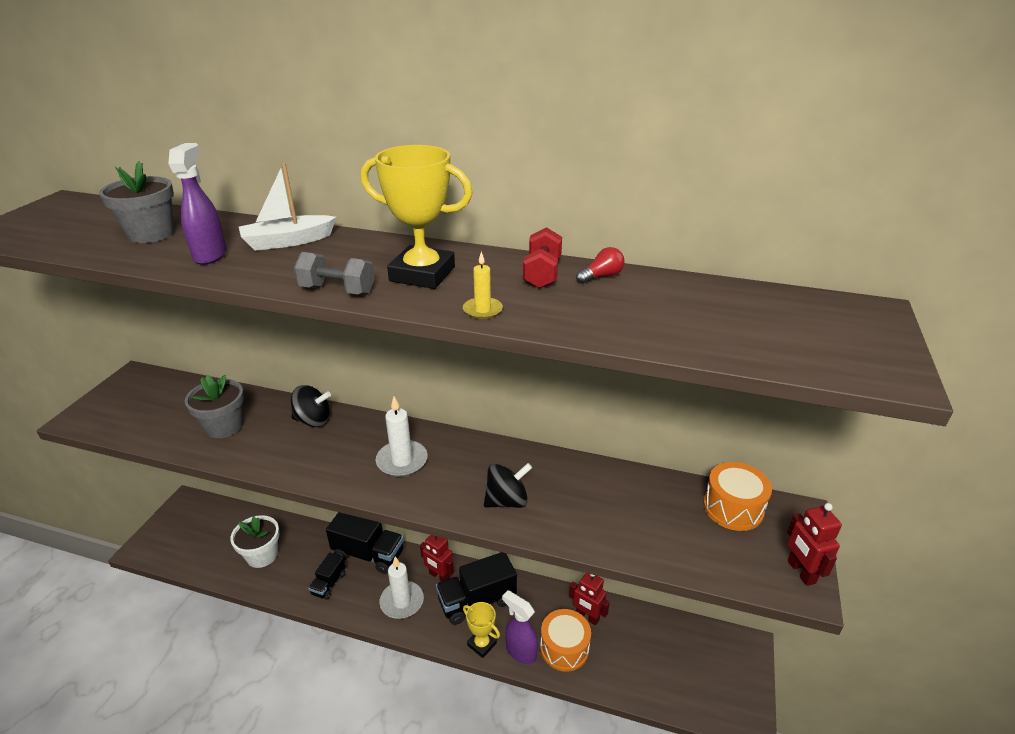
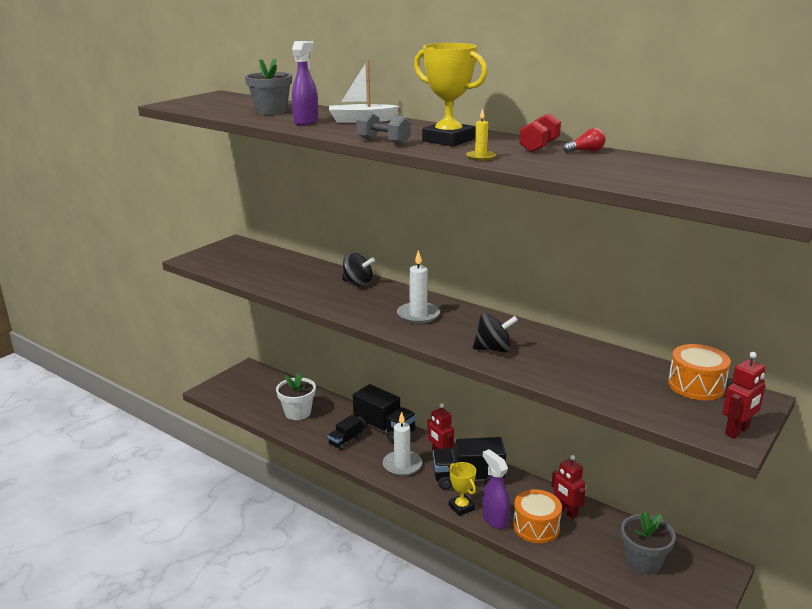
camera: 20 degrees right, 10 degrees down
(224, 426) = (290, 277): grey flower pot -> grey flower pot (643, 562)
(801, 572) = (737, 431): red robot -> red robot turned 135 degrees counterclockwise

